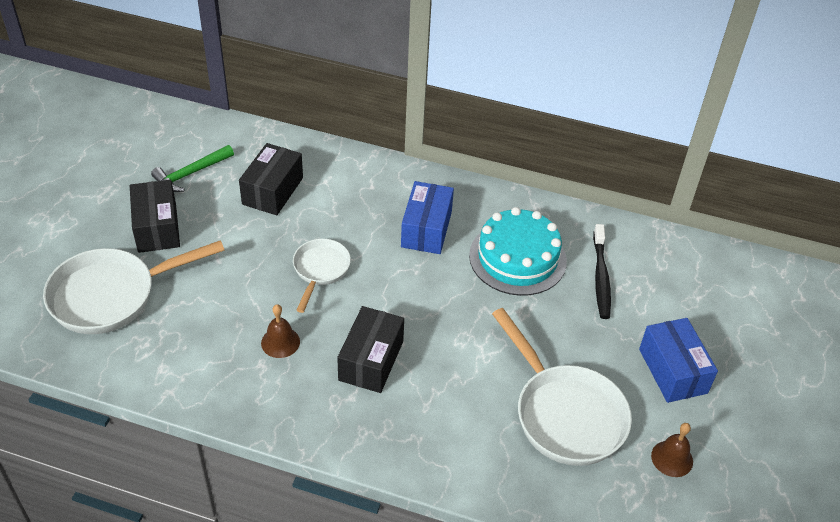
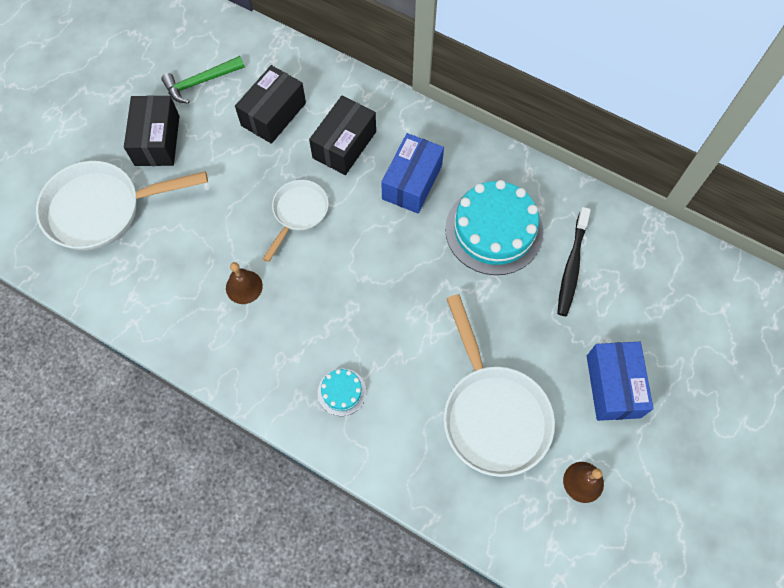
camera: 15 degrees right, 20 degrees up
(371, 360) = (323, 322): black box -> black box (344, 145)
(407, 420) = (342, 392): none -> turquoise cake

